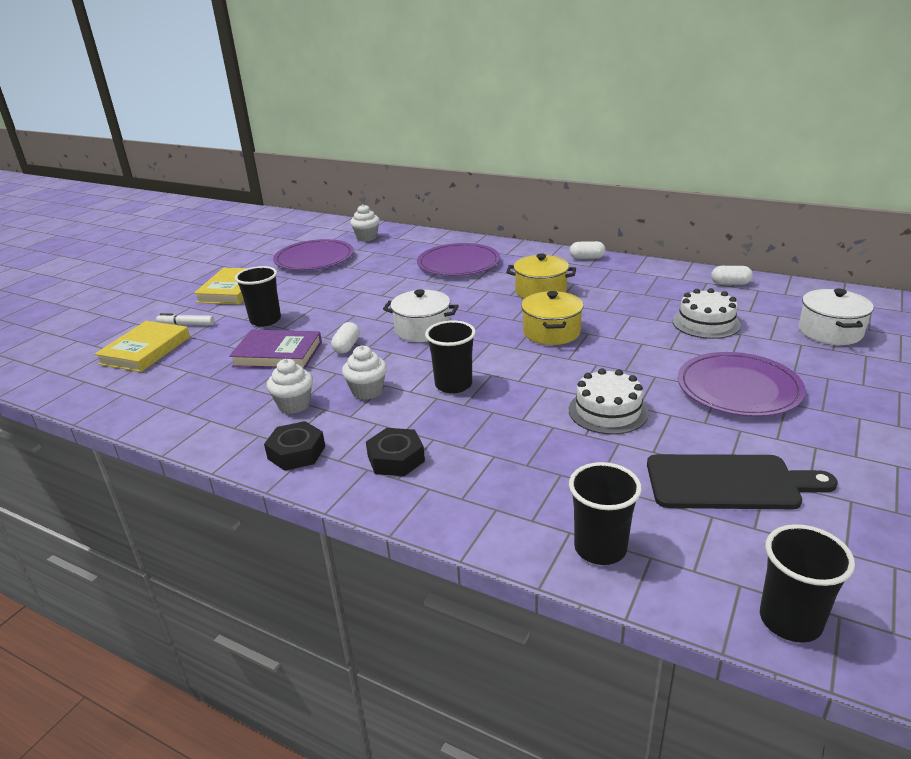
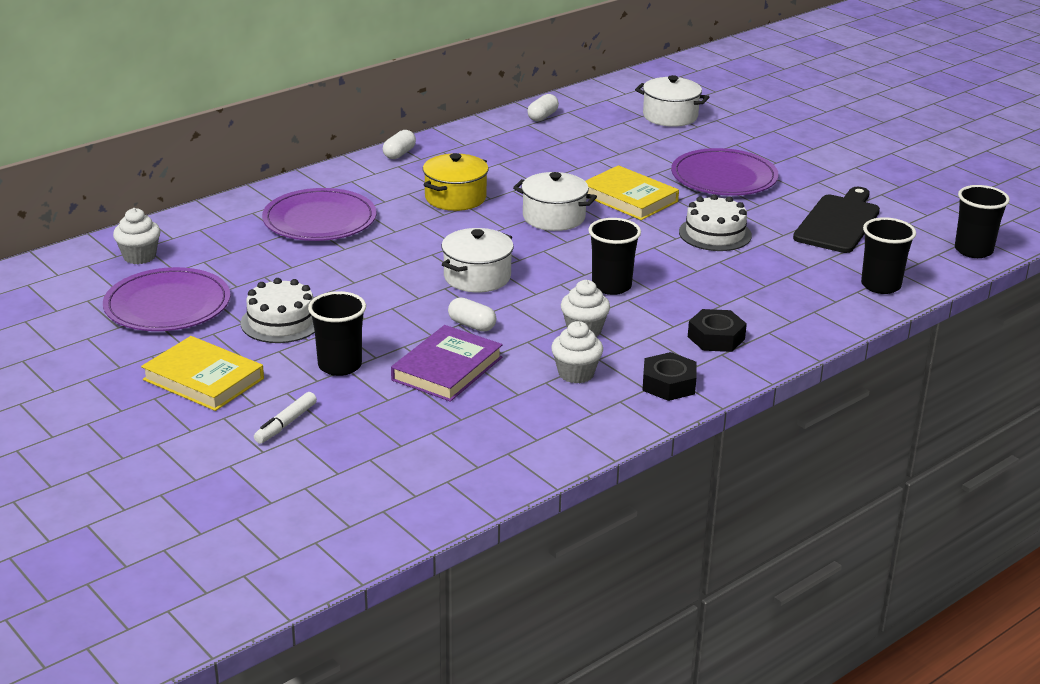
camera: 70 degrees left, 0 degrees up
(145, 350) = (336, 460): yellow book -> yellow book (629, 198)
(551, 332) = (554, 217): yellow pot -> white pot
(706, 323) = (607, 151): white cake -> white cake (281, 322)

